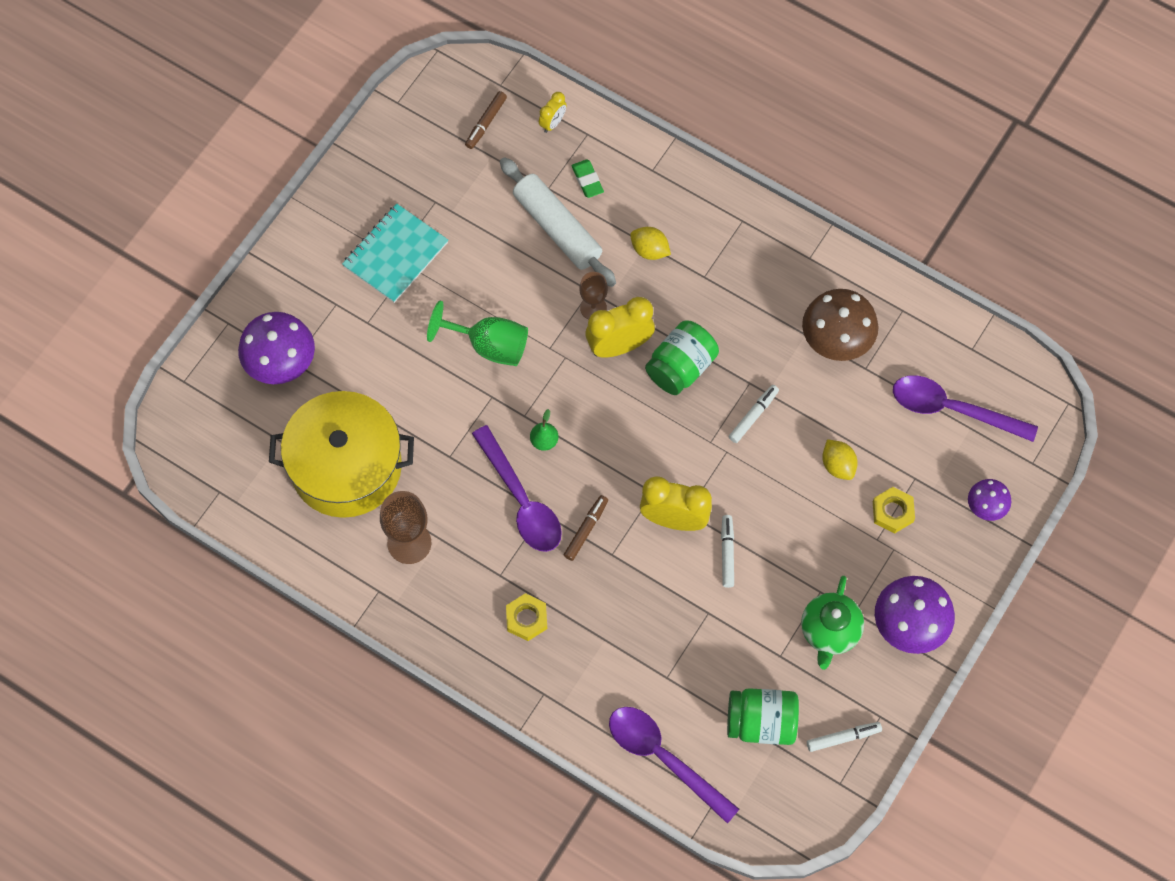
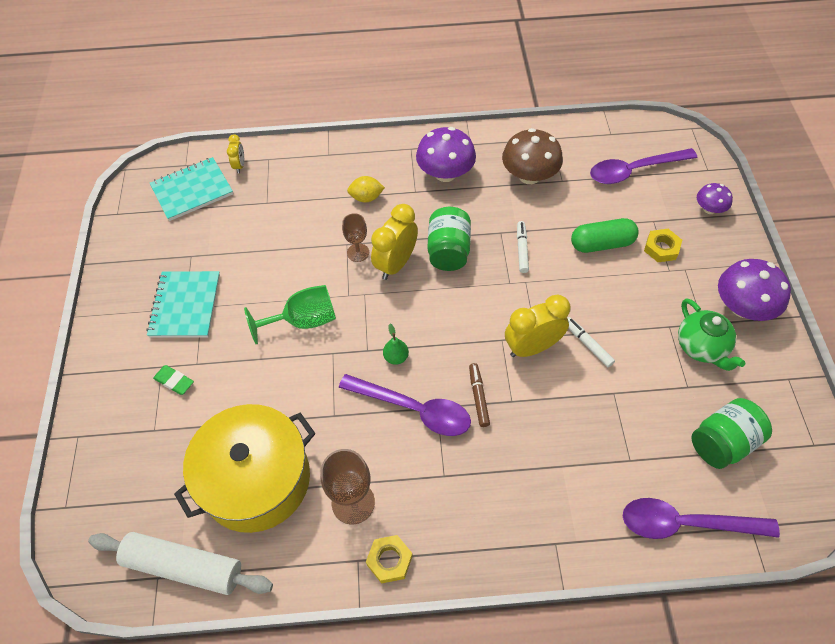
camera: 35 degrees left, 10 degrees down
(280, 362) = (143, 436): purple mushroom -> purple mushroom (445, 173)
(486, 123) = (192, 190): brown marker -> turquoise notebook
(526, 619) = (492, 494): yellow nut -> yellow nut (389, 560)
(557, 228) = (292, 221): white rolling pin -> white rolling pin (184, 566)
(587, 180) = (290, 183): green eraser -> green eraser (174, 381)
(838, 465) = (602, 244): yellow lemon -> green capsule
(843, 738) = (783, 411): white marker -> none

